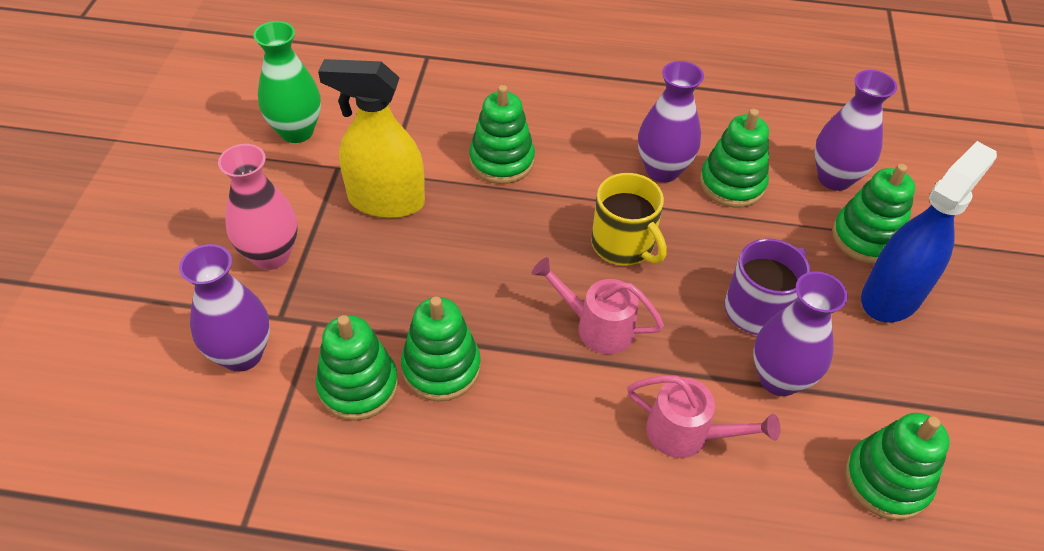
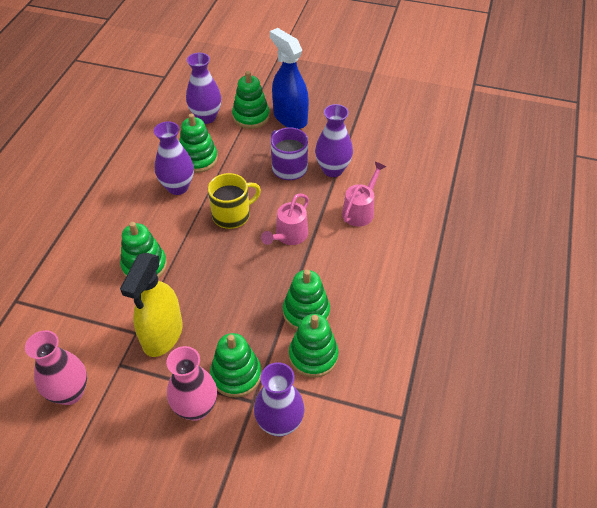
camera: 80 degrees left, 0 degrees up
(297, 131) = (70, 393): green vase -> pink vase
(886, 481) = (390, 147): green stacking toy -> green stacking toy (236, 375)

